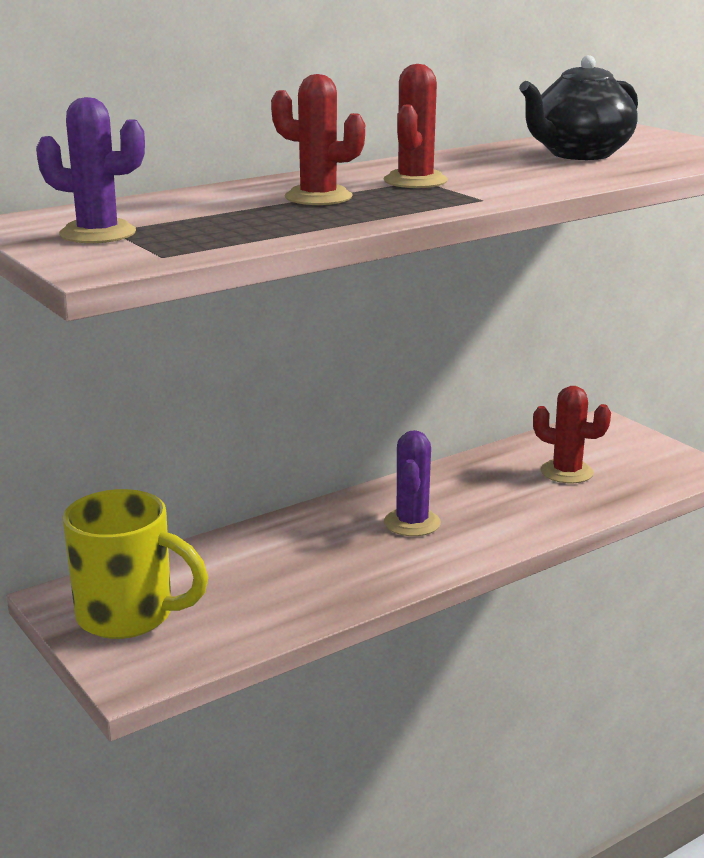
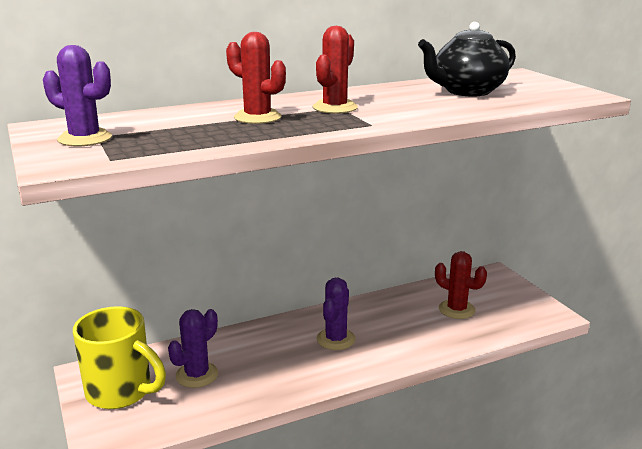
camera: 10 degrees right, 0 degrees up
(231, 585) = (197, 375): none -> purple cactus

